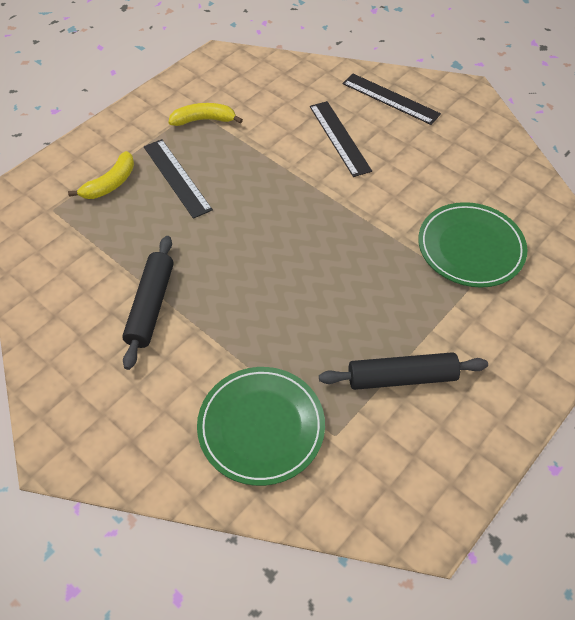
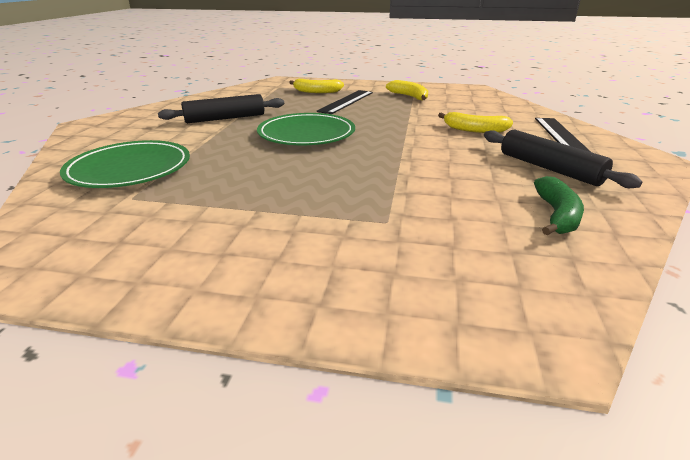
camera: 60 degrees right, 25 degrees down
(339, 138) = (474, 130): black ruler -> yellow banana
(401, 377) = (222, 212): black rolling pin -> black rolling pin (549, 168)
(470, 248) = (445, 209): green plate -> green plate (306, 134)
(508, 199) = (556, 215): none -> green banana

